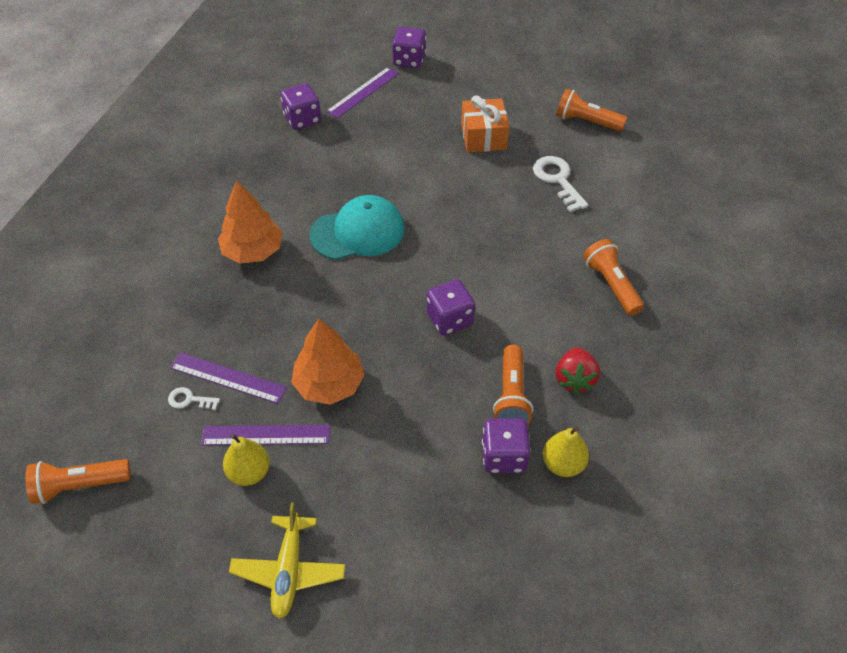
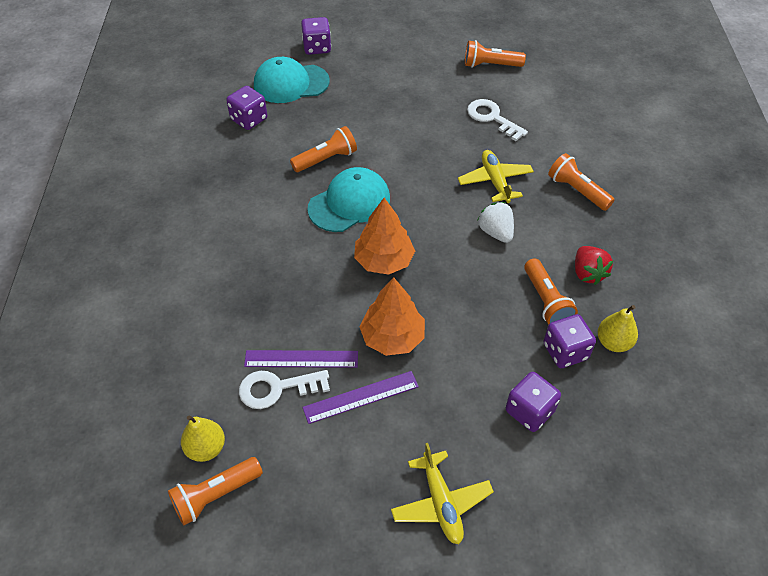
camera: 20 degrees left, 0 degrees up
(189, 400) = (276, 388): white key -> white key, size x1.86
(249, 472) = (363, 433): yellow pear -> yellow pear (206, 448)
(253, 251) = (265, 244): orange tree -> orange tree (384, 261)
(358, 180) = (326, 159): none -> orange flashlight
(363, 92) = (291, 83): purple ruler -> turquoise cap
(450, 319) = (464, 254): purple dice -> purple dice (529, 411)
(483, 136) = (413, 97): orange gift -> none
(496, 305) = (495, 232): none -> white strawberry
(524, 250) = (495, 181): none -> yellow plane

